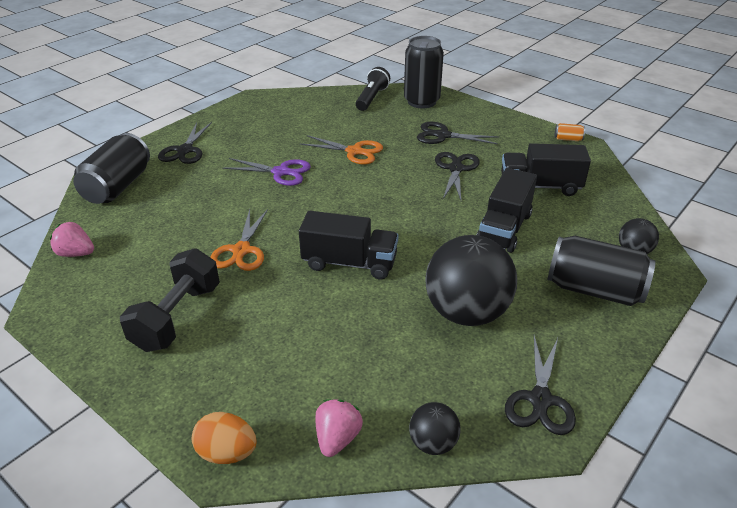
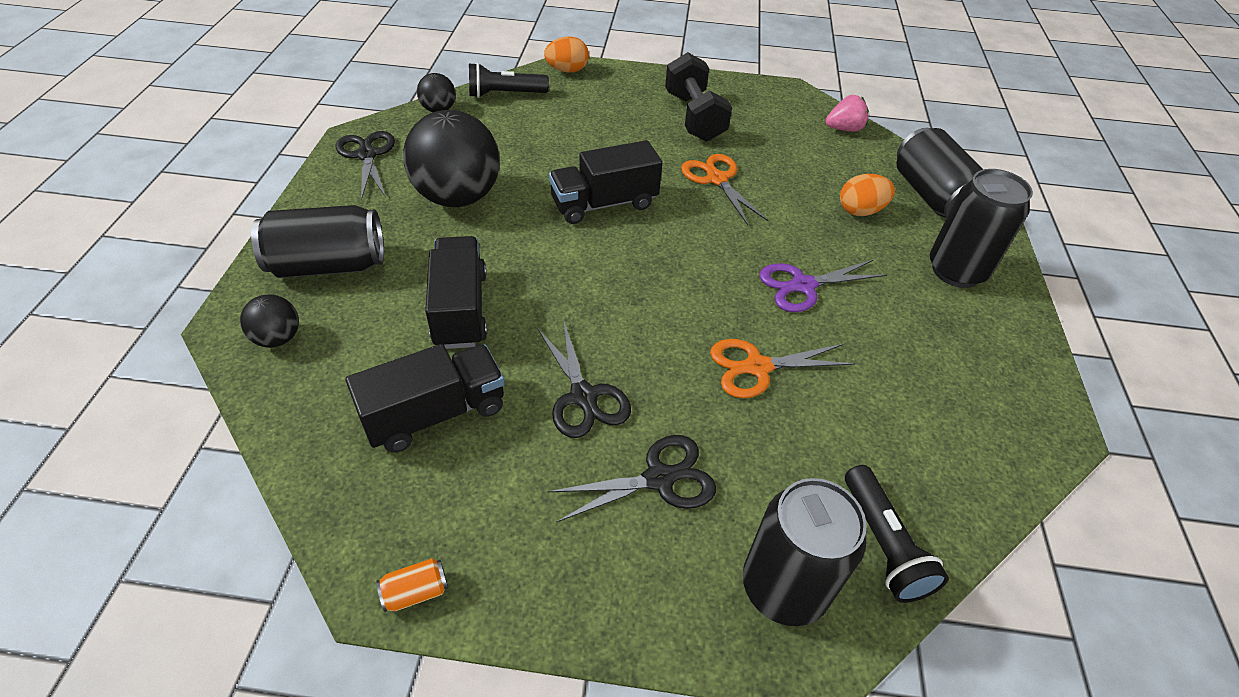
camera: 145 degrees right, 10 degrees up
(179, 195) = (860, 211): none -> orange egg
(185, 150) = (956, 271): black scissors -> black can
(337, 438) = (505, 94): pink strawberry -> black flashlight

